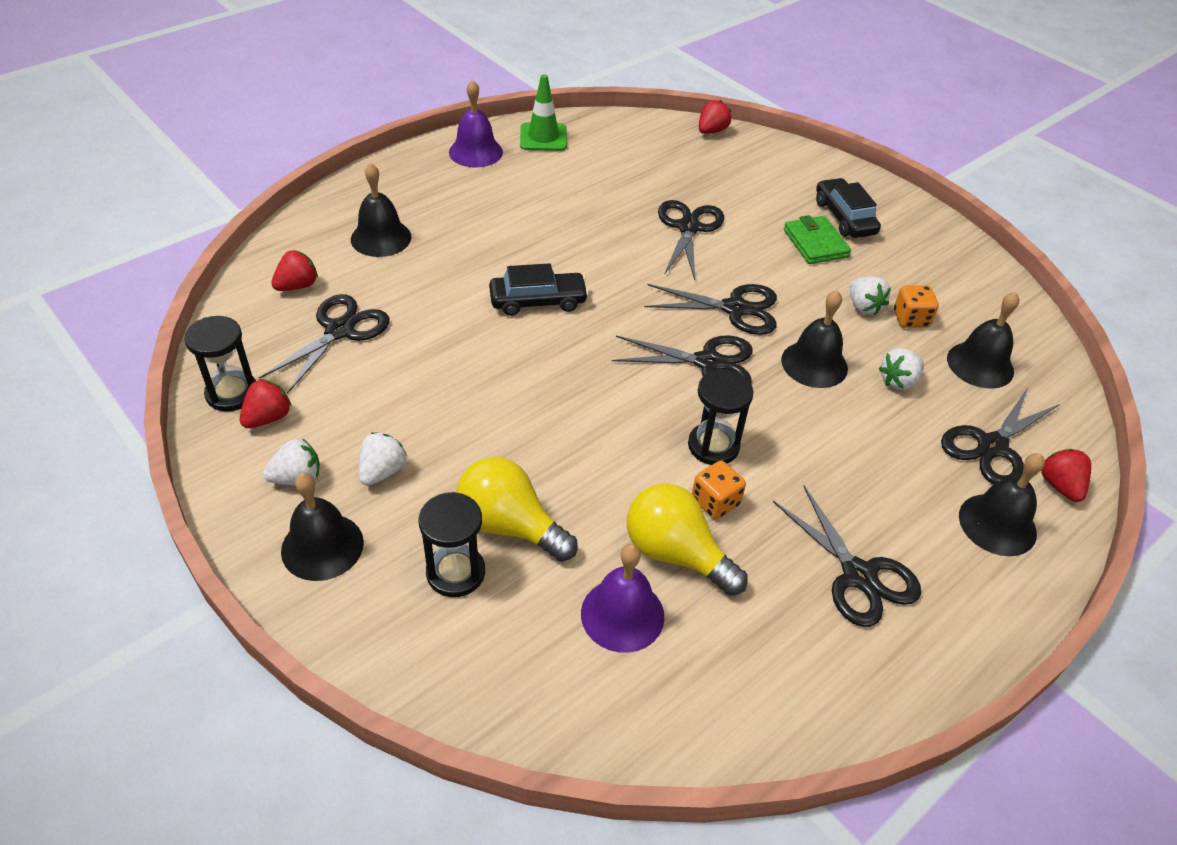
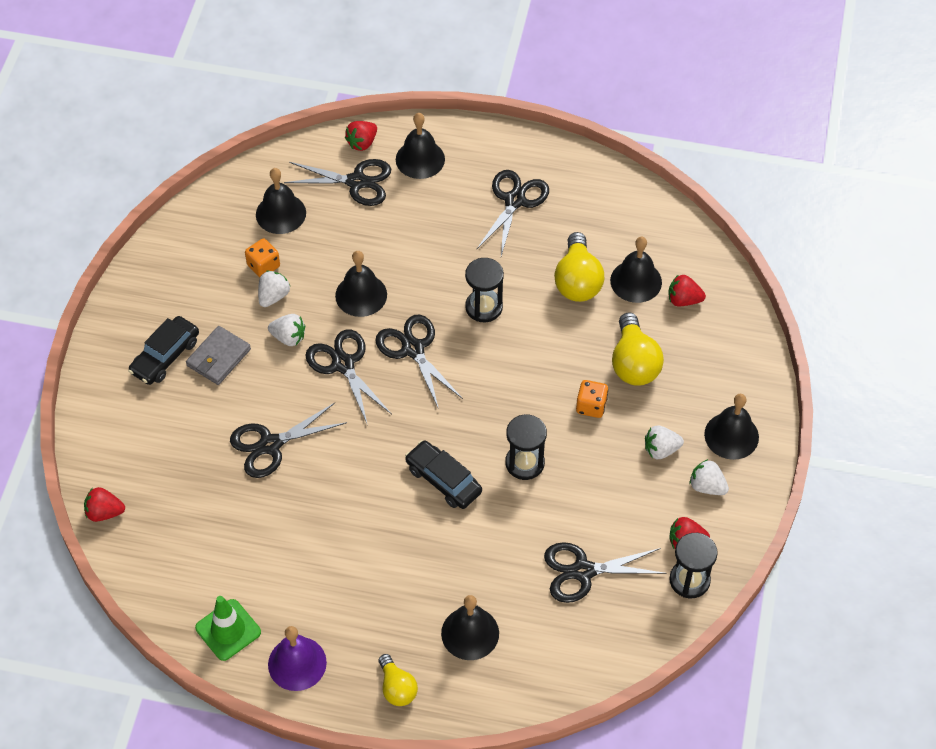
camera: 125 degrees left, 10 degrees up
(297, 286) = (569, 638): red strawberry -> red strawberry (683, 300)
(391, 182) = (397, 688): none -> yellow light bulb
(455, 572) = (684, 365): black hourglass -> black hourglass (524, 463)
(622, 614) = (636, 281): purple bell -> black bell
(715, 502) = (525, 283): orange dice -> orange dice (591, 406)
(815, 243) = (218, 357): green wallet -> grey wallet
(898, 381) = (337, 246): white strawberry -> white strawberry (288, 337)

